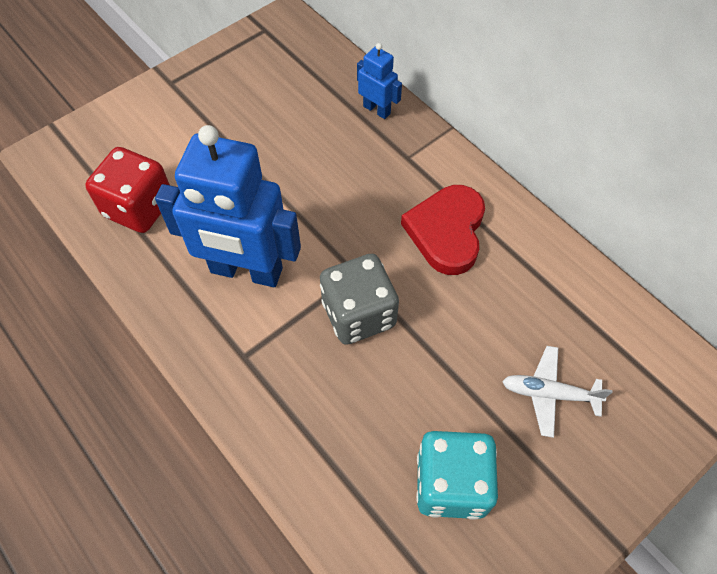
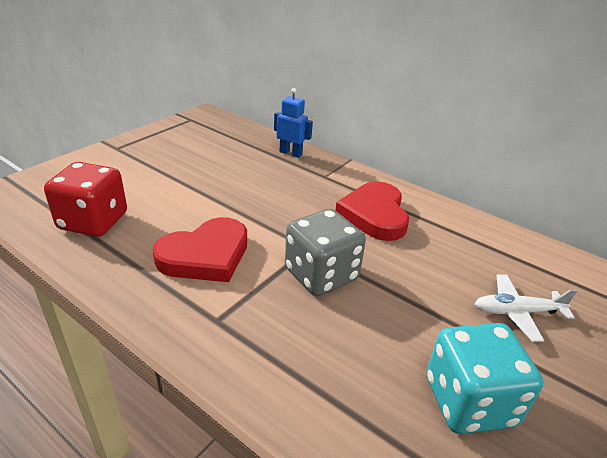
camera: 15 degrees left, 25 degrees down
(246, 271) = (205, 255): blue robot -> red heart

